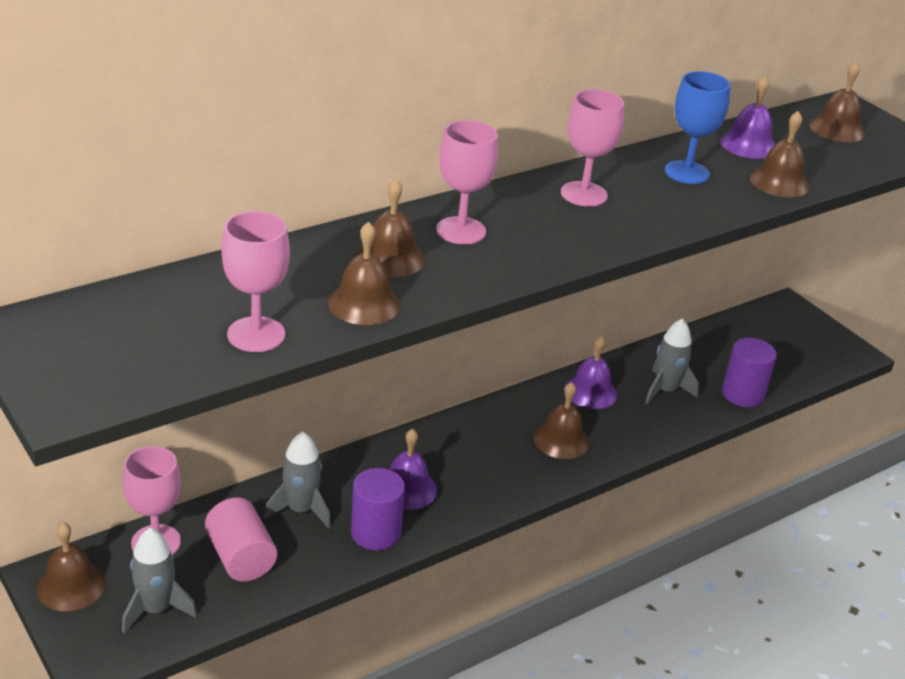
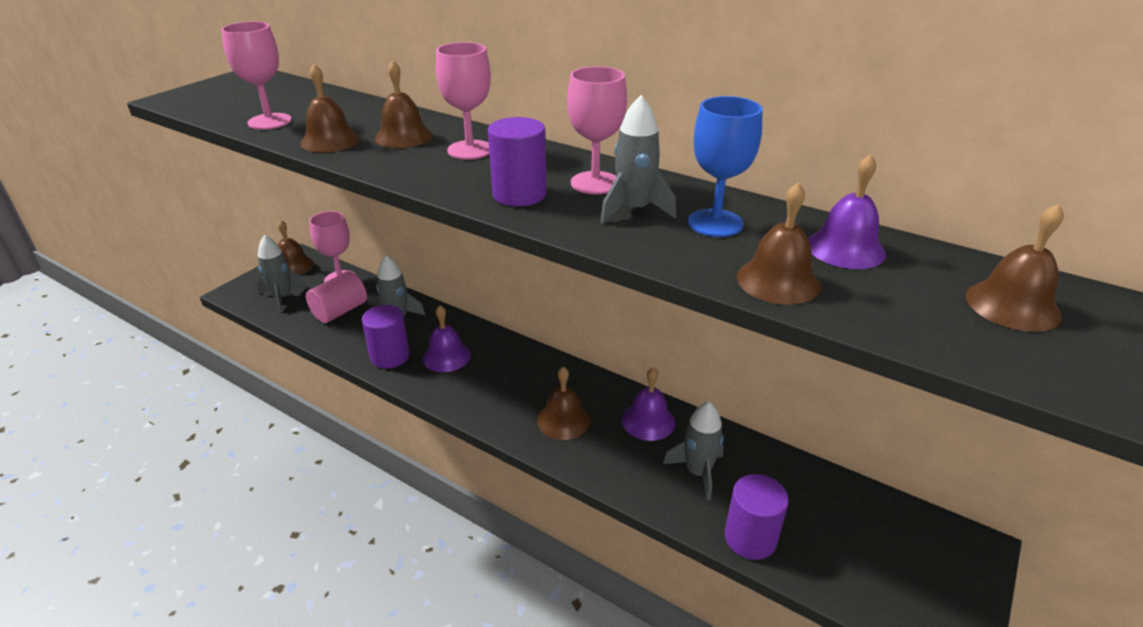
camera: 70 degrees right, 0 degrees up
(584, 233) = (519, 194): none -> purple cylinder
(646, 194) = (634, 210): none -> grey rocket

